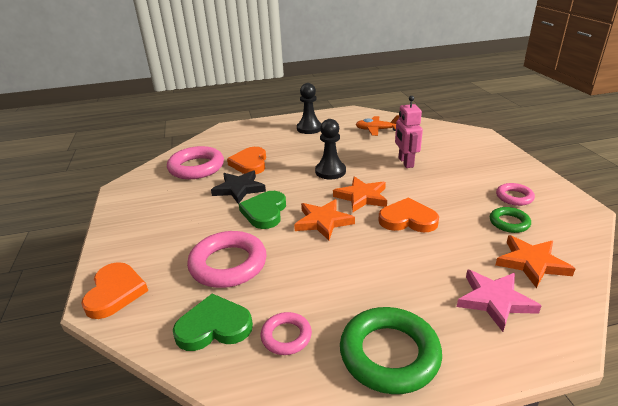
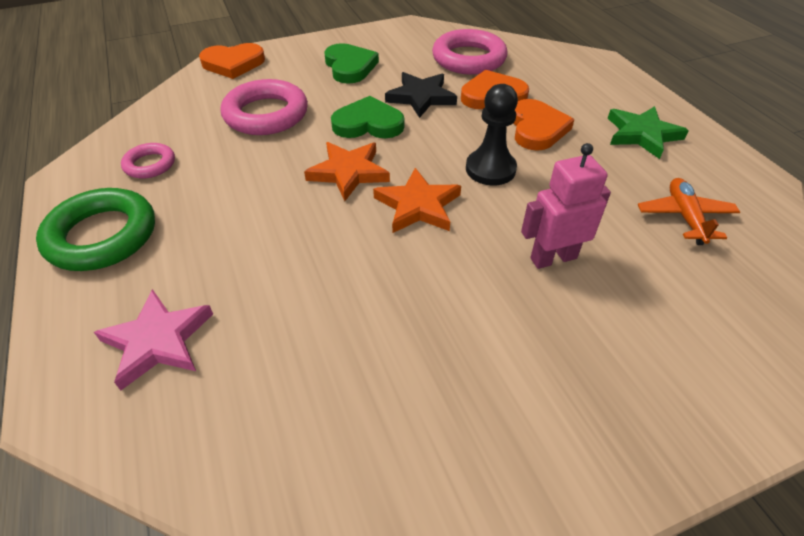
camera: 80 degrees right, 15 degrees up
(214, 327) = (175, 121): green heart -> green heart (350, 67)
(309, 128) = (642, 135): black pawn -> green star
(408, 219) = (358, 256): orange heart -> orange heart (537, 128)
(509, 223) = (353, 396): green ring -> none
(514, 197) = (451, 424): pink ring -> none
(531, 263) = (233, 407): orange star -> none

